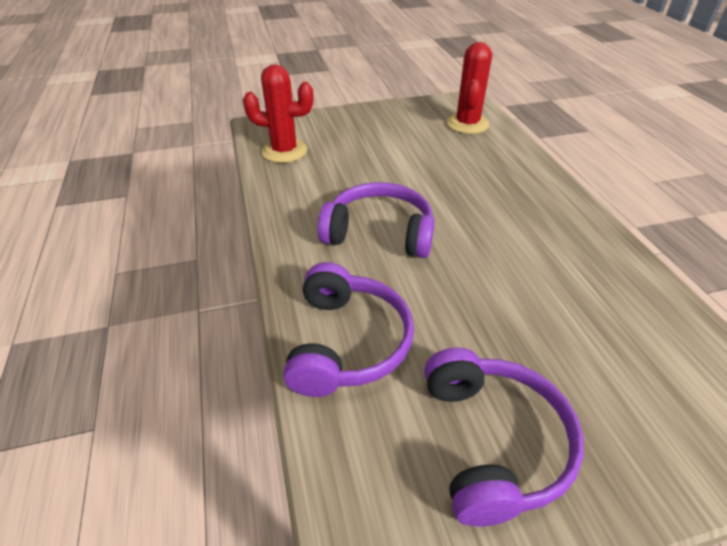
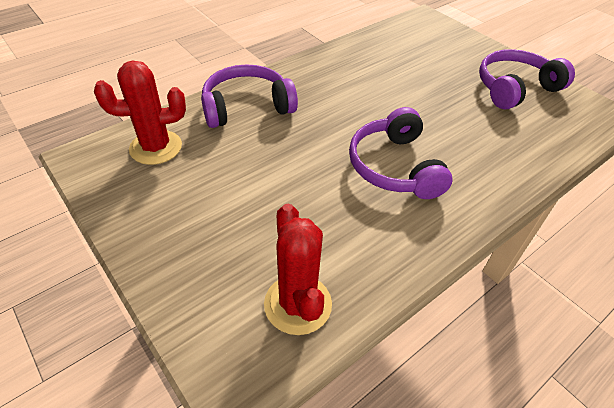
camera: 115 degrees left, 5 degrees up
(347, 343) = (514, 152): purple headphones -> purple headphones (247, 107)

